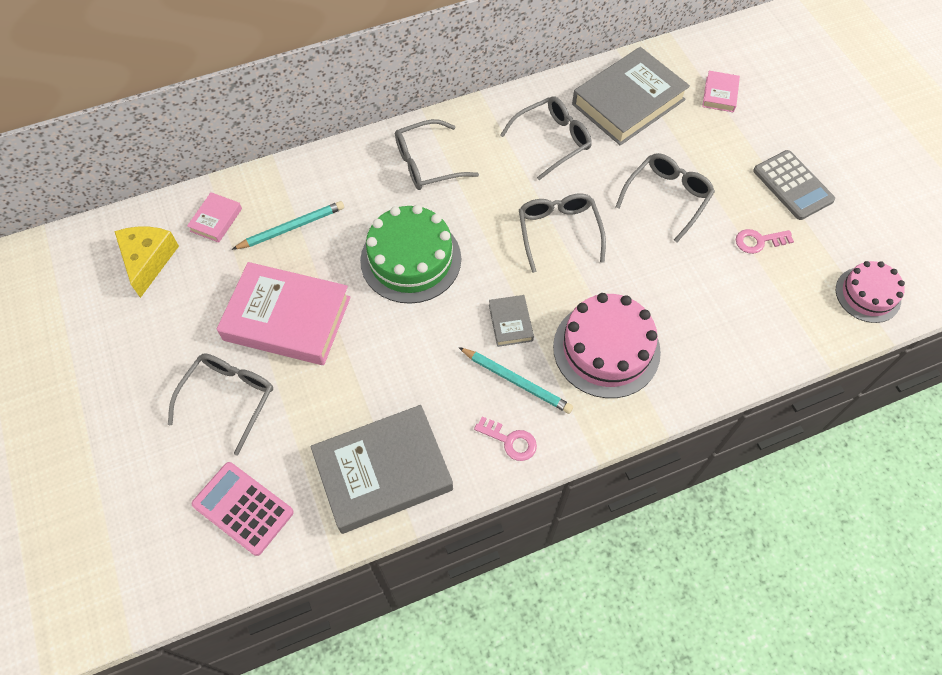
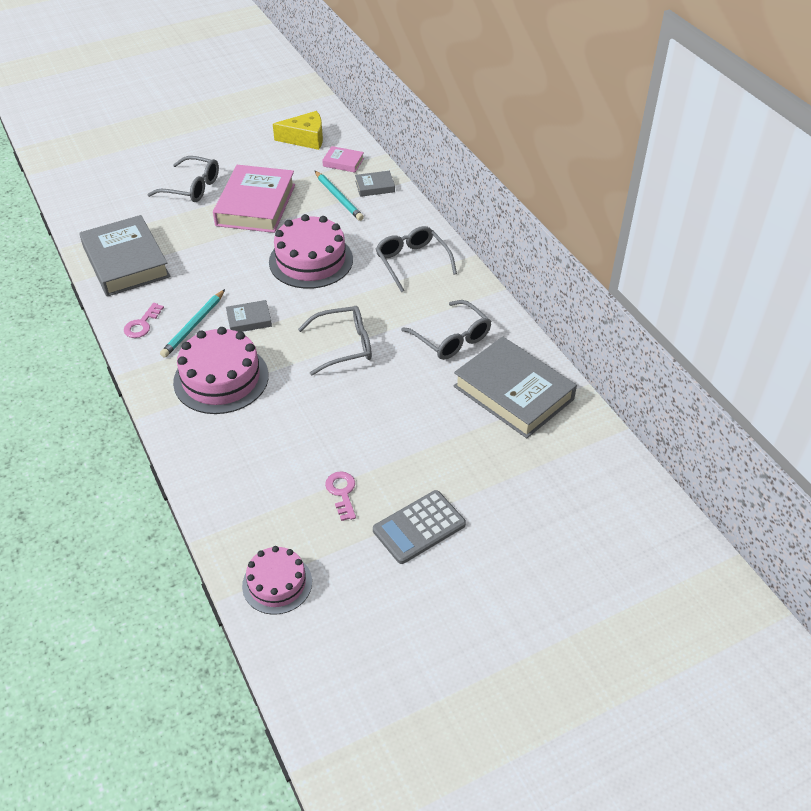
camera: 85 degrees right, 15 degrees down
(243, 508) = (110, 203): pink calculator -> none
(277, 189) = (375, 186): none -> grey book
(411, 259) = (311, 260): green cake -> pink cake
(667, 197) = (391, 421): grey glasses -> none
(719, 94) = (542, 469): pink book -> none

